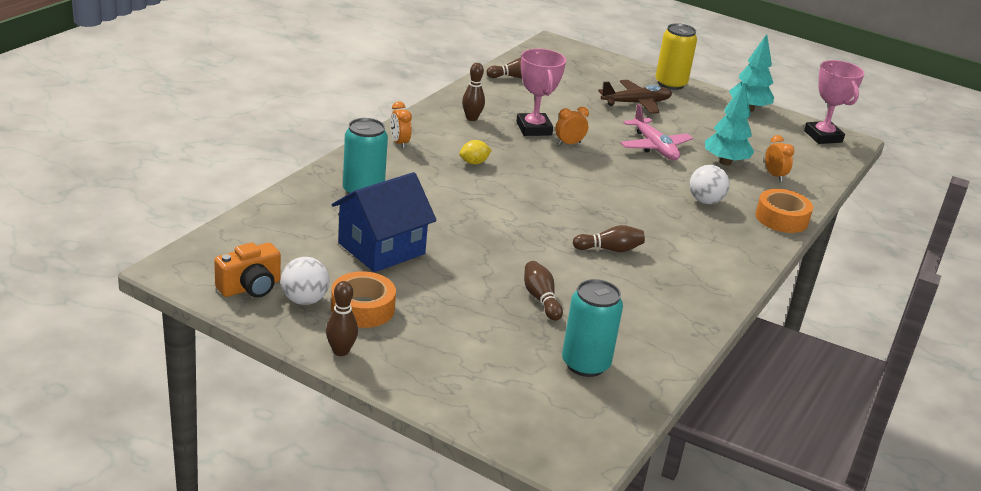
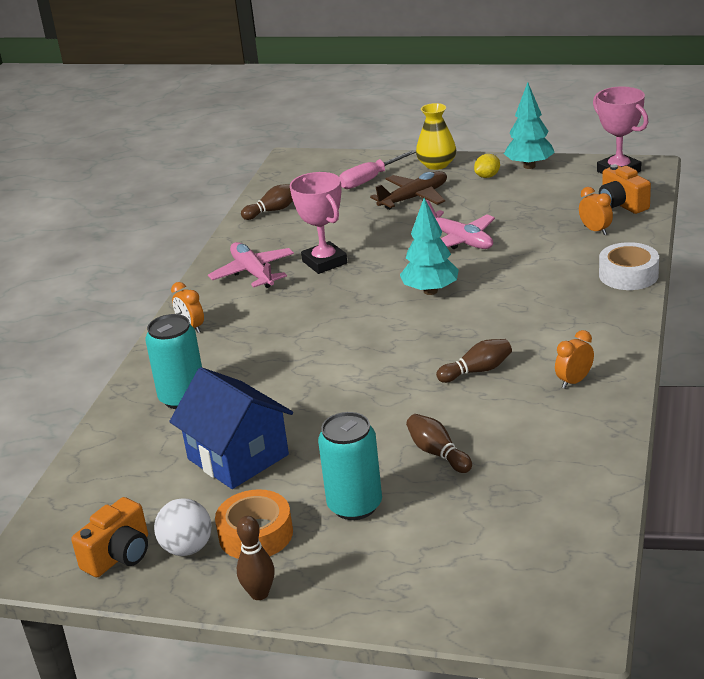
camera: 10 degrees left, 0 degrees up
(381, 248) = (238, 457): blue house -> blue house turned 75 degrees counterclockwise
(471, 118) = (253, 273): brown bowling pin -> pink plane
(474, 162) = (283, 322): yellow lemon -> yellow lemon (487, 176)
(569, 143) = (370, 266): orange clock -> orange clock (574, 381)
(585, 364) = (524, 510): turquoise can -> turquoise can (355, 505)
(608, 78) = (370, 180): none -> pink screwdriver
(670, 84) = (437, 164): yellow can -> yellow vase
(705, 201) = (543, 282): white ball -> none
(725, 162) = (539, 233): turquoise tree -> turquoise tree (430, 291)
(781, 218) = (628, 275): orange tape -> white tape
(809, 163) = (622, 204): none -> orange camera

